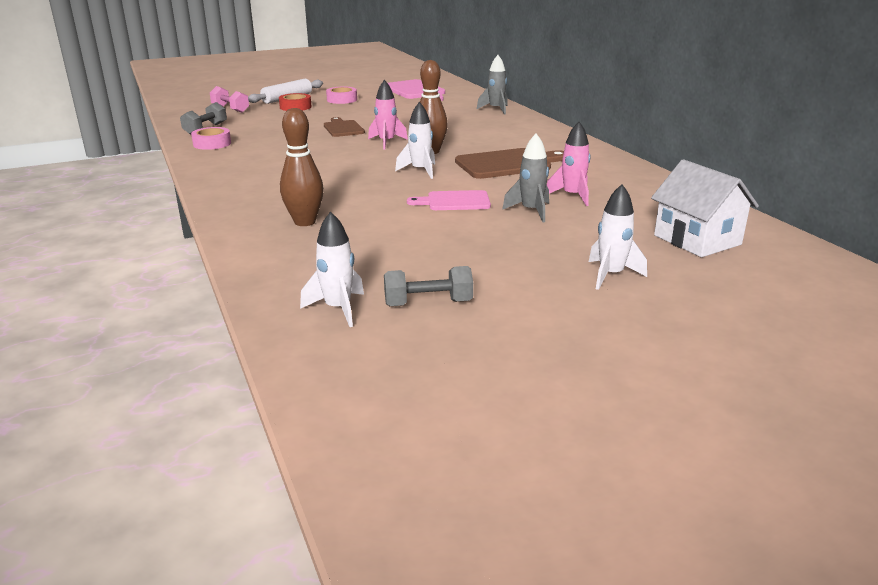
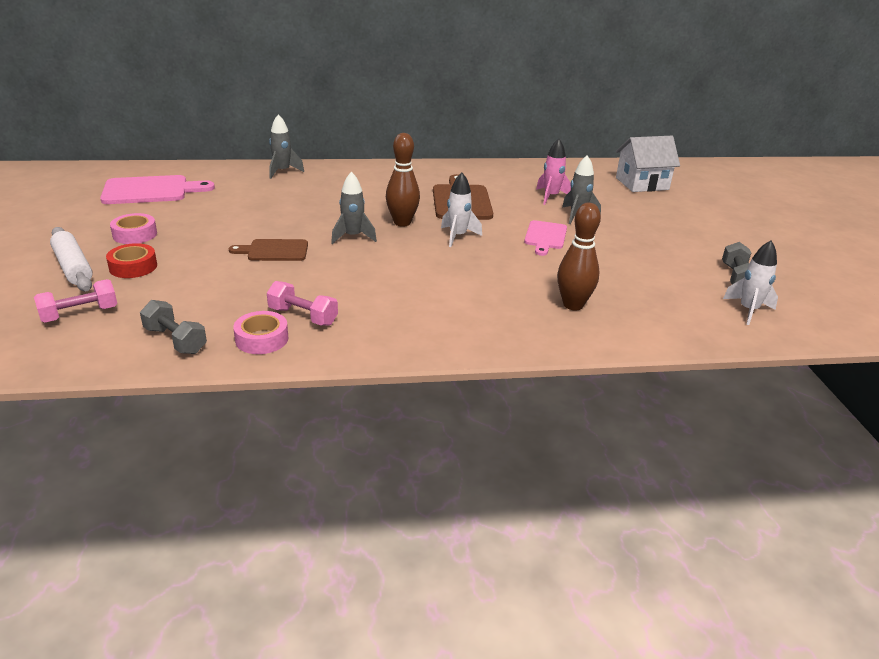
camera: 75 degrees left, 5 degrees up
(246, 148) = (303, 316): none -> pink dumbbell
(386, 142) = (353, 237): pink rocket -> grey rocket
(611, 275) = (693, 218): white rocket -> none

